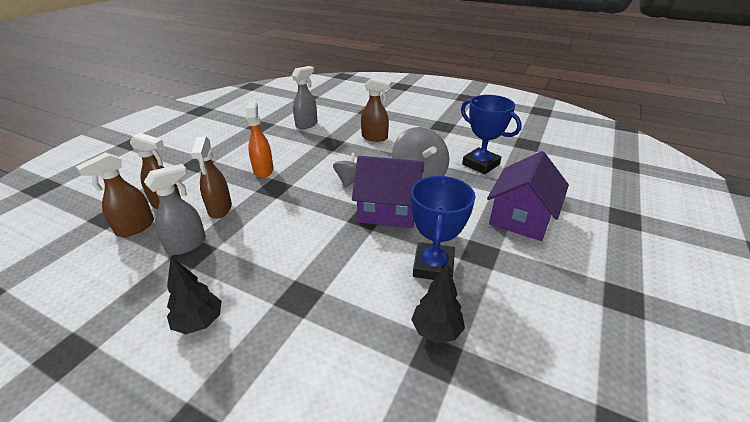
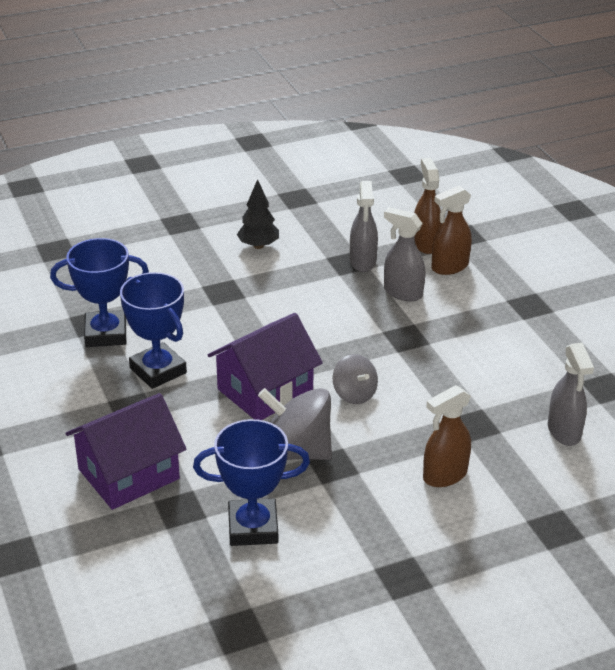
camera: 130 degrees right, 0 degrees up
(220, 209) = (402, 292): brown spray bottle -> grey spray bottle
(263, 170) = (456, 344): orange spray bottle -> none
(436, 330) = (106, 334): black tree -> blue trophy
(521, 217) = (129, 474): purple house -> purple house turned 75 degrees clockwise

